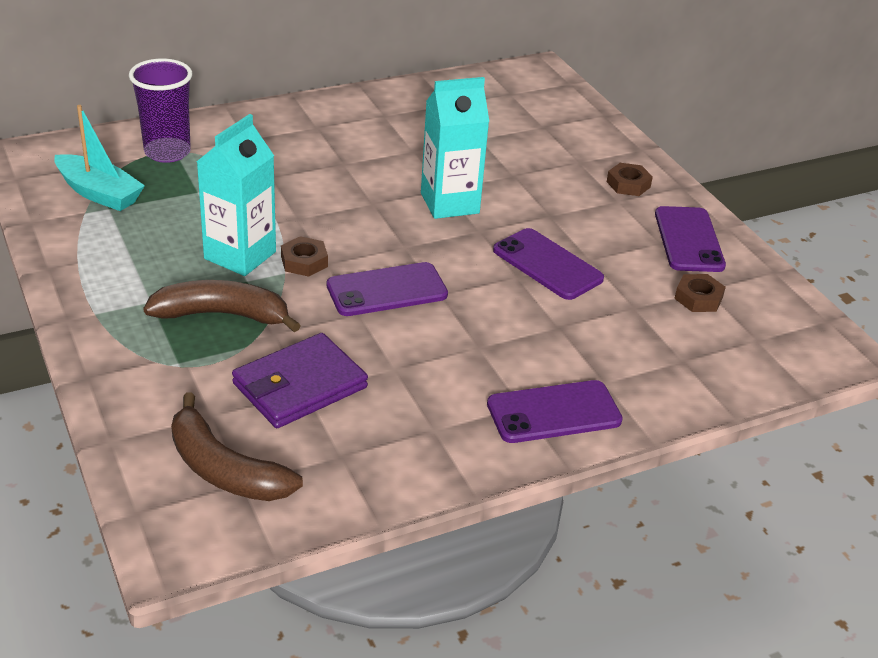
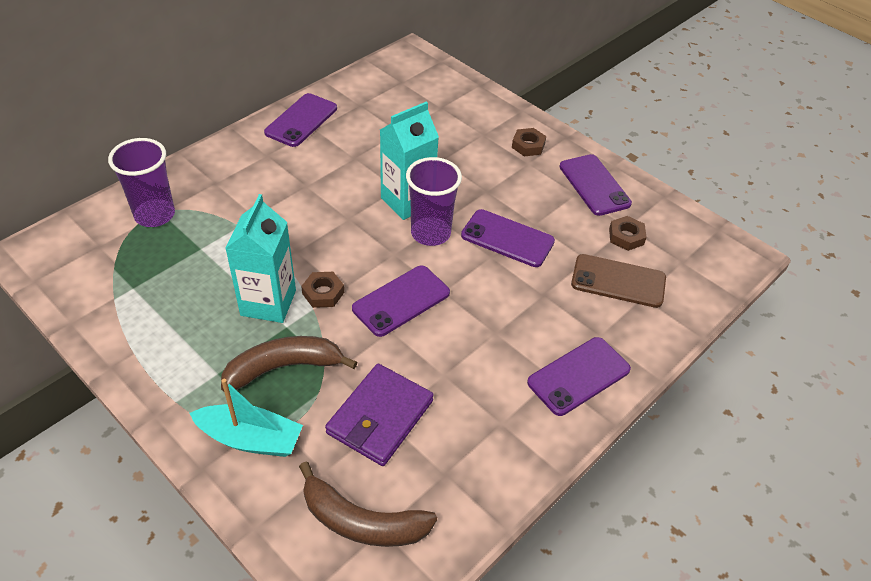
camera: 20 degrees left, 10 degrees up
(99, 193) = (116, 275): turquoise boat -> turquoise boat (250, 439)
(373, 104) = (301, 120): none -> purple phone
(458, 238) = (430, 233): none -> purple cup
(660, 337) = (618, 281): none -> brown phone

